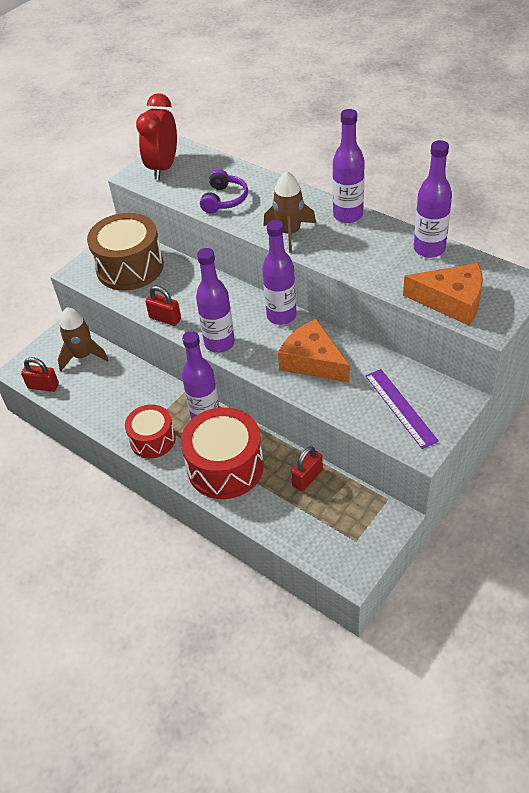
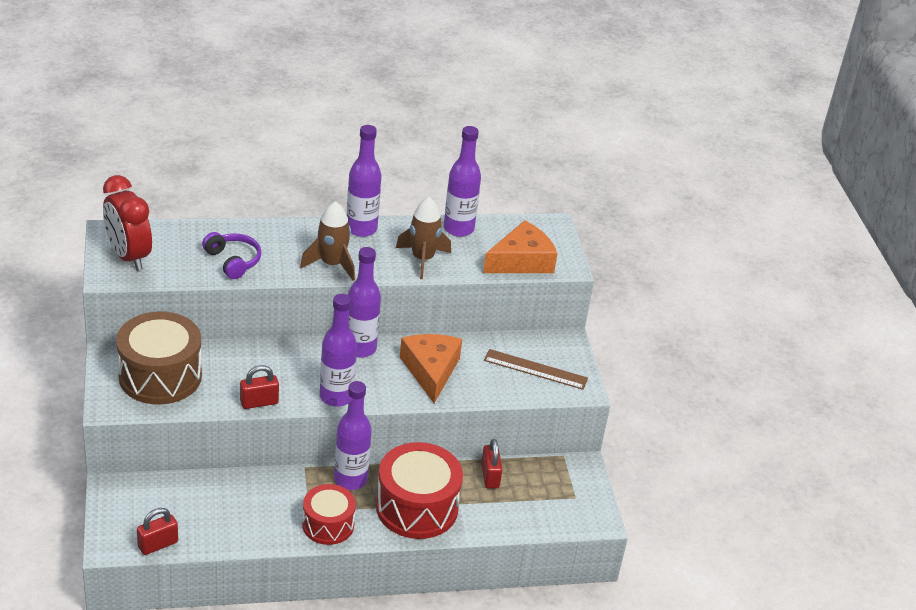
camera: 55 degrees left, 10 degrees down
(83, 356) = (163, 496): brown rocket -> brown rocket (422, 259)
(312, 361) = (430, 370): orange cheese -> orange cheese turned 90 degrees clockwise
(400, 407) = (535, 369): purple ruler -> brown ruler

